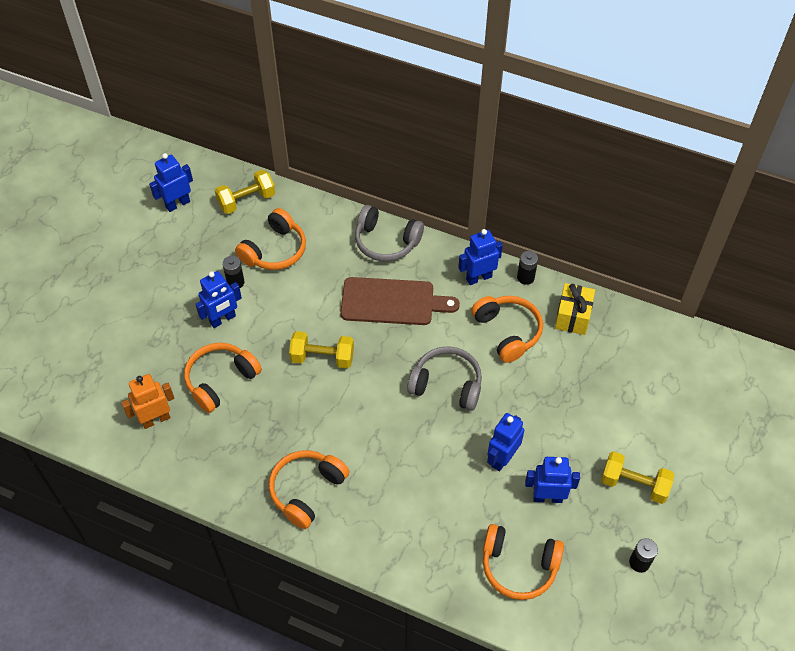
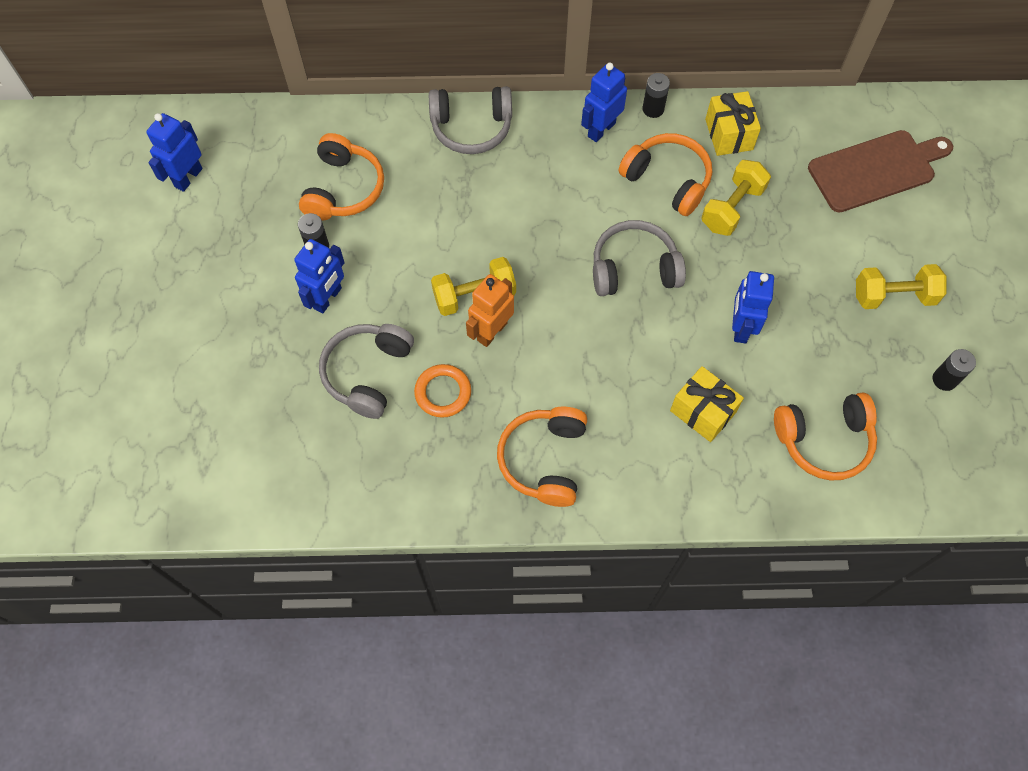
camera: 25 degrees left, 10 degrees up
(156, 419) = (315, 454): orange robot -> orange robot (491, 331)
(220, 380) = (367, 373): orange headphones -> grey headphones
(246, 200) = (274, 141): yellow dumbbell -> yellow dumbbell (732, 208)
(263, 414) = (443, 392): none -> orange ring
(392, 302) = (518, 197): brown cutting board -> brown cutting board (875, 170)
(439, 506) = (702, 411): none -> yellow gift
(547, 497) = (812, 350): blue robot -> none

